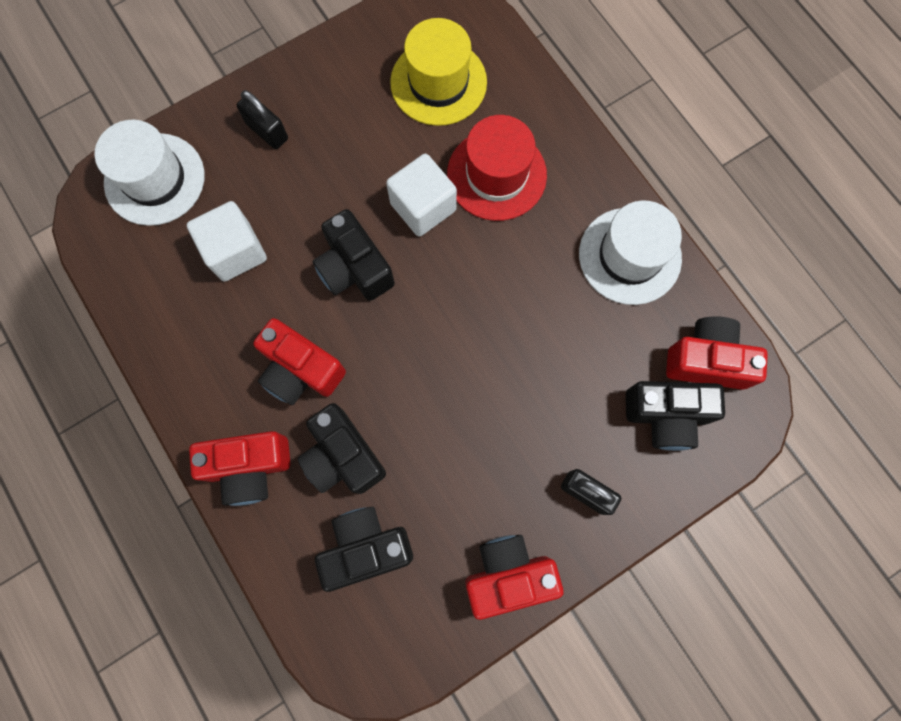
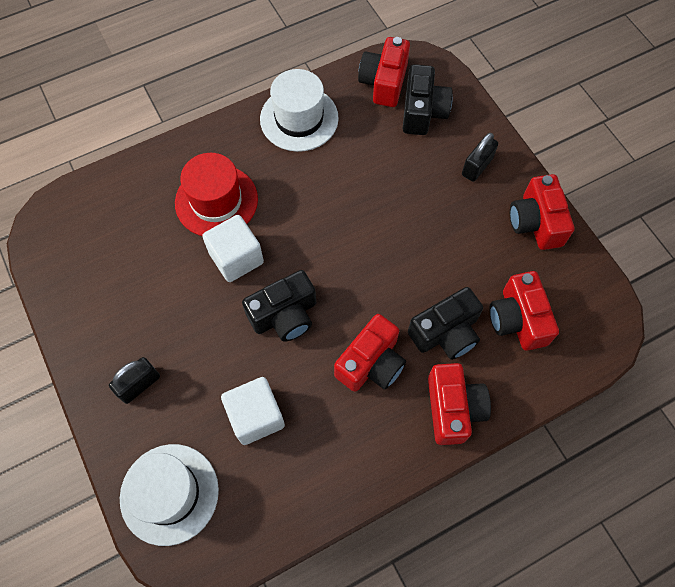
camera: 85 degrees left, 10 degrees down
(366, 547) = (518, 319): black camera -> red camera
(438, 82) = (121, 237): yellow hat -> none

